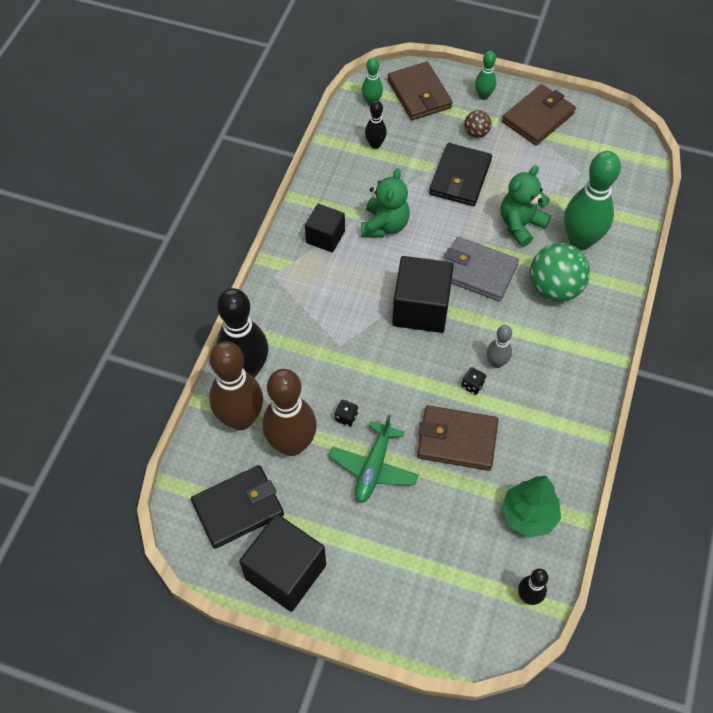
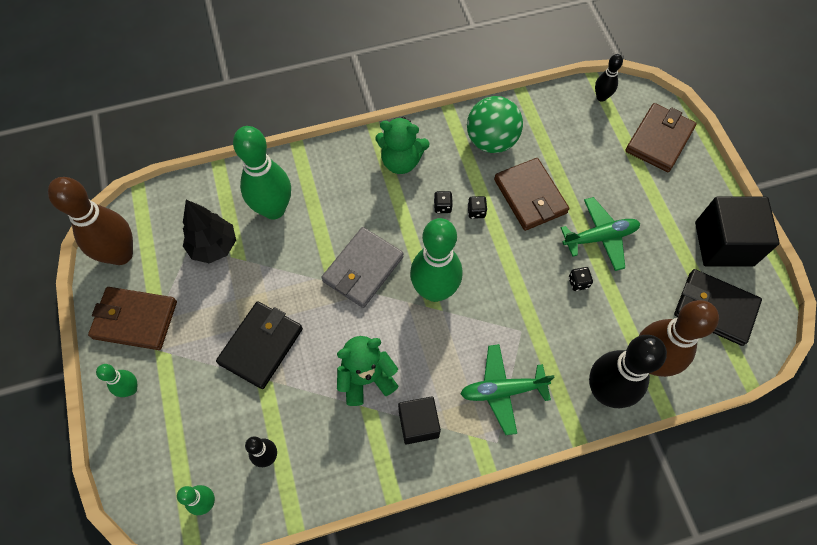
camera: 125 degrees left, 5 degrees up
(292, 444) = (634, 307): brown bowling pin -> brown bowling pin (121, 254)
(305, 302) = (503, 390): none -> green plane
(419, 94) = (164, 458): brown wallet -> brown wallet (659, 140)
(421, 308) = (434, 290): black cube -> green bowling pin
(460, 177) = (261, 346): black wallet -> black wallet turned 45 degrees counterclockwise
(476, 133) = (191, 365): brown ball -> none
(477, 271) = (363, 269): grey wallet -> grey wallet turned 45 degrees clockwise
(496, 362) = (442, 206): grey bowling pin -> black dice
(520, 225) = (286, 263): green teddy bear -> green teddy bear (401, 161)
(528, 515) = (547, 124): green tree -> none
(554, 288) = (339, 203): green ball -> green ball (491, 141)
(570, 187) = (214, 247): none -> black tree

